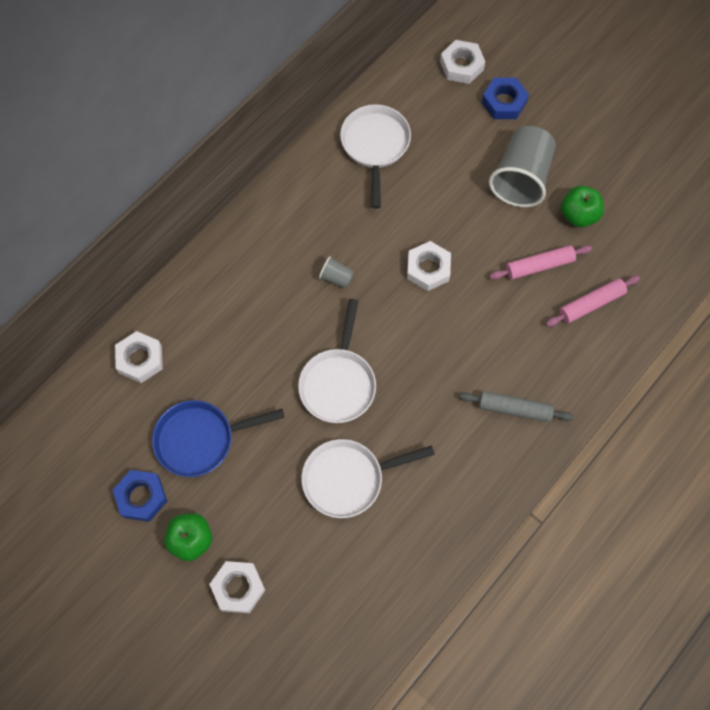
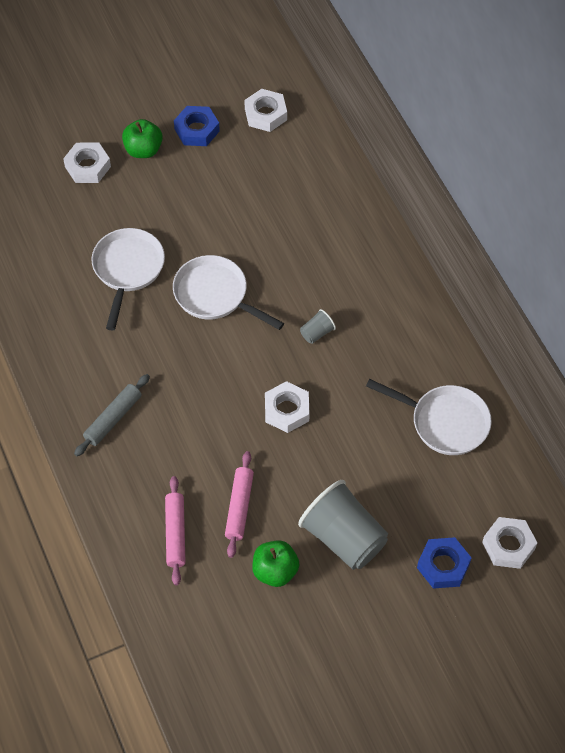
camera: 115 degrees right, 10 degrees down
(140, 359) = (316, 165): white nut -> white nut (265, 114)
(200, 439) = (221, 182): blue pan -> none

